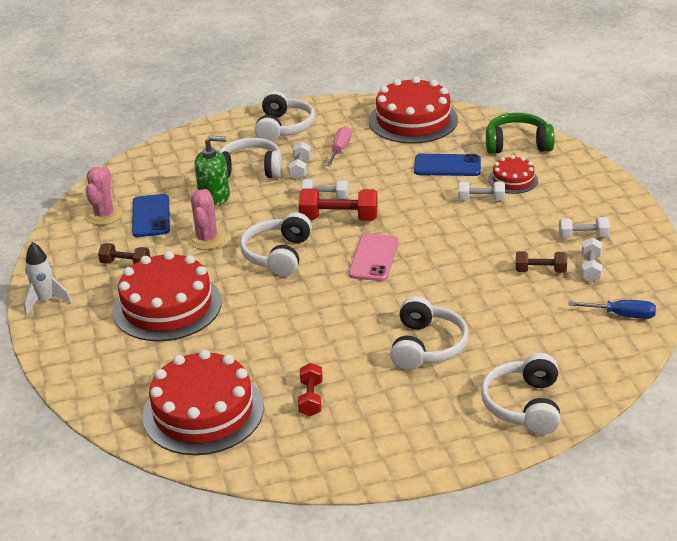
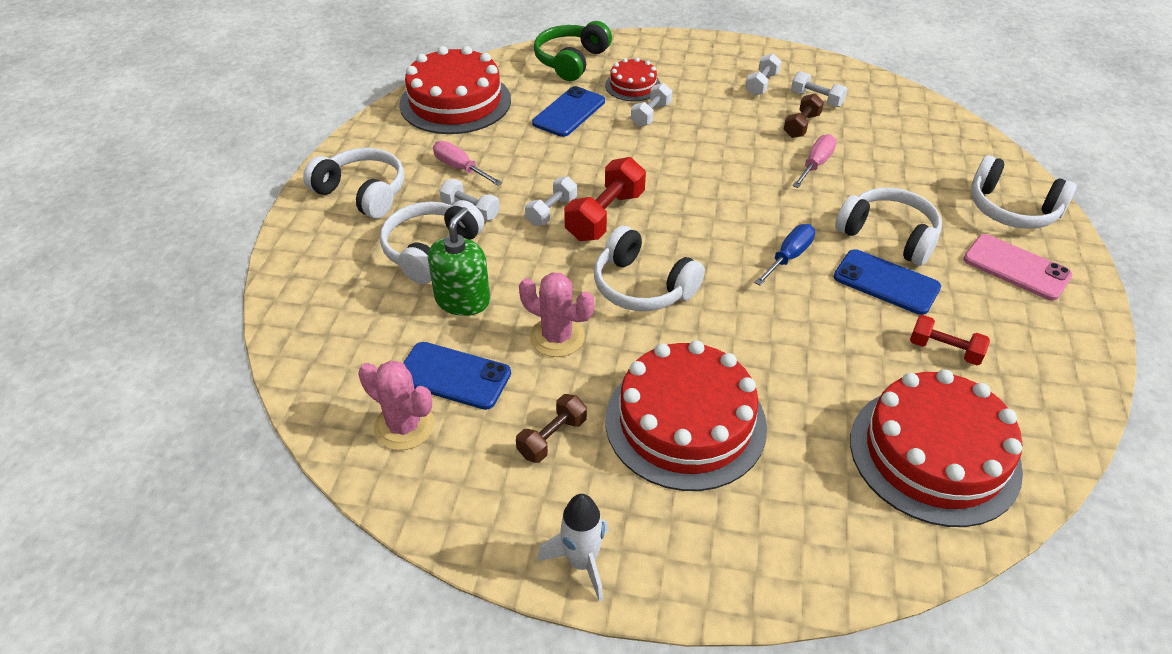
camera: 65 degrees left, 10 degrees up
(367, 356) = (886, 282): none -> blue phone
(373, 258) = (704, 217): pink phone -> pink phone (1016, 267)
(490, 291) = (815, 164): none -> pink screwdriver
(622, 315) = (899, 110): blue screwdriver -> blue screwdriver (789, 257)

